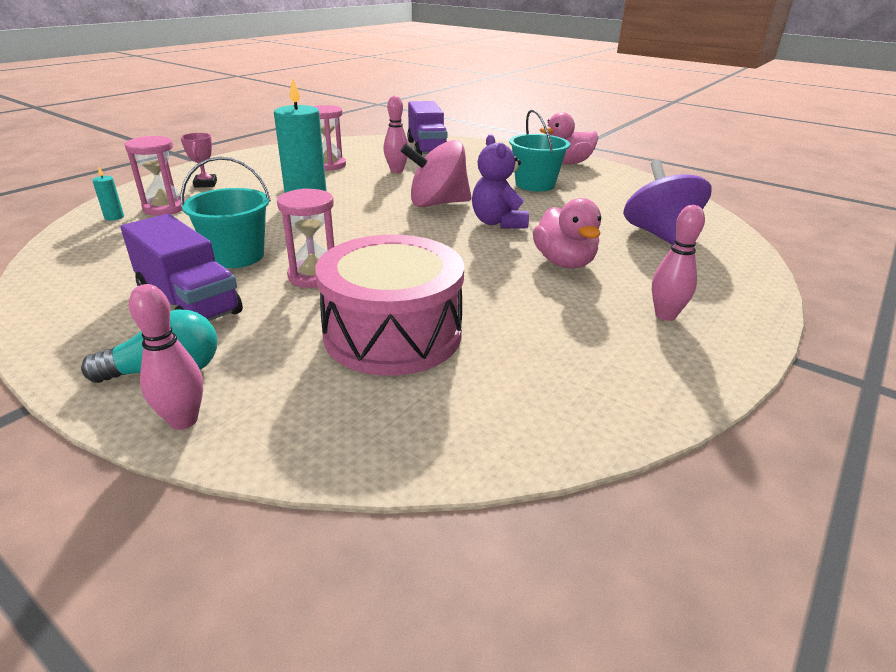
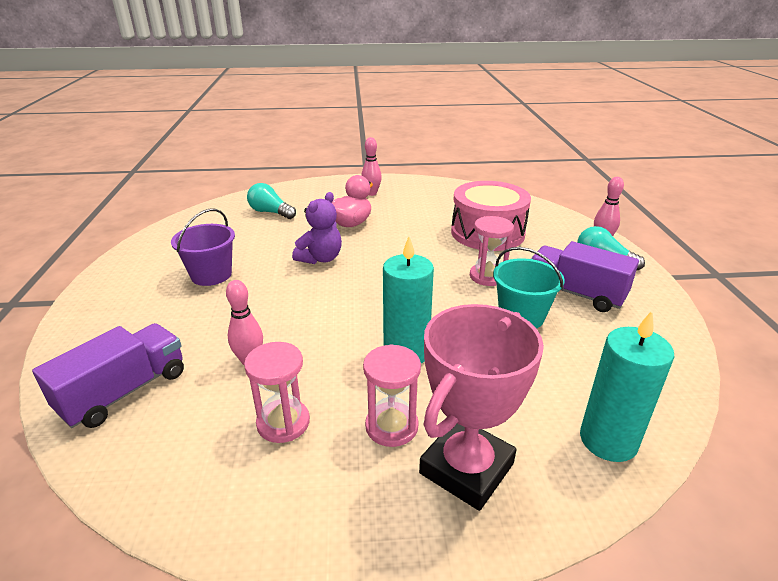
camera: 130 degrees left, 0 degrees up
(114, 217) = (608, 440): turquoise candle -> turquoise candle, size x2.44
(165, 208) = (545, 428): pink hourglass -> pink hourglass (391, 426)
(189, 302) = (575, 293): purple truck -> purple truck turned 60 degrees counterclockwise
(205, 184) = (466, 468): pink trophy -> pink trophy, size x2.31
(437, 203) = (315, 294): pink spinning top -> none
(535, 184) = (211, 275): turquoise bucket -> purple bucket
(567, 163) = (118, 283): pink duck -> none
(659, 234) = (270, 212): purple spinning top -> turquoise light bulb

